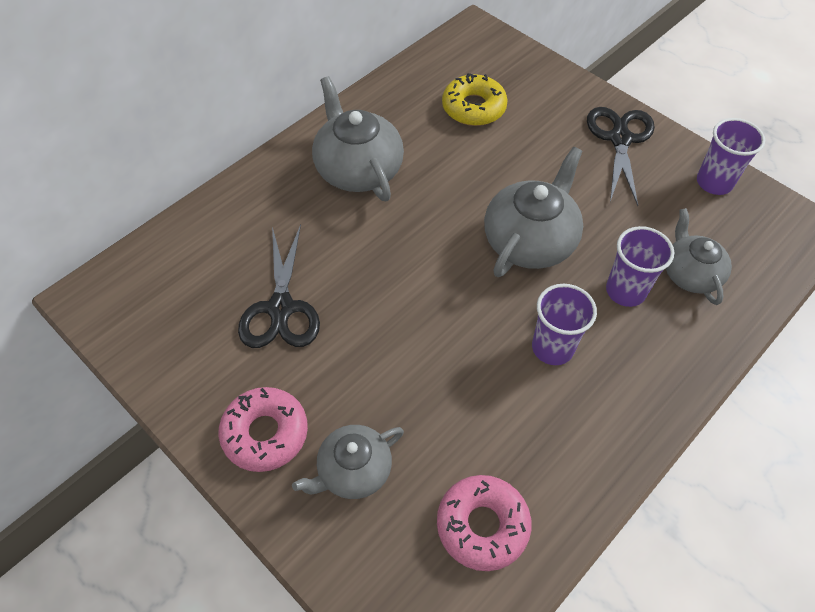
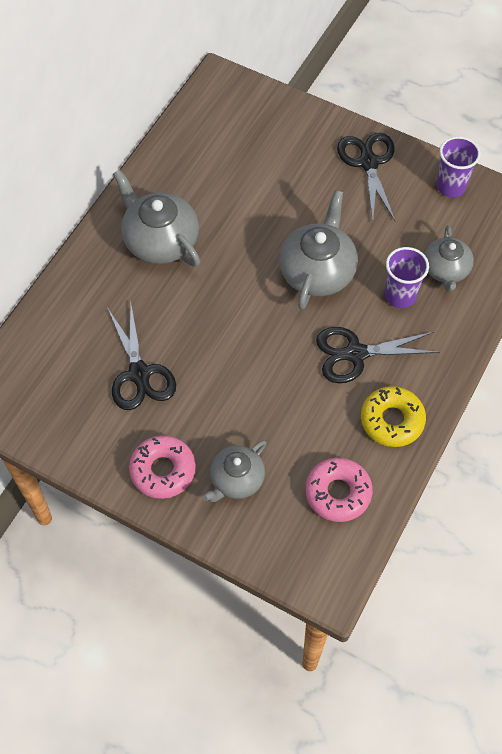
camera: 15 degrees left, 5 degrees up
(473, 108) = (240, 160): yellow donut -> yellow donut (392, 420)
(552, 348) = (356, 354): purple cup -> black scissors
(690, 274) = (446, 270): grey teapot -> grey teapot turned 150 degrees counterclockwise

